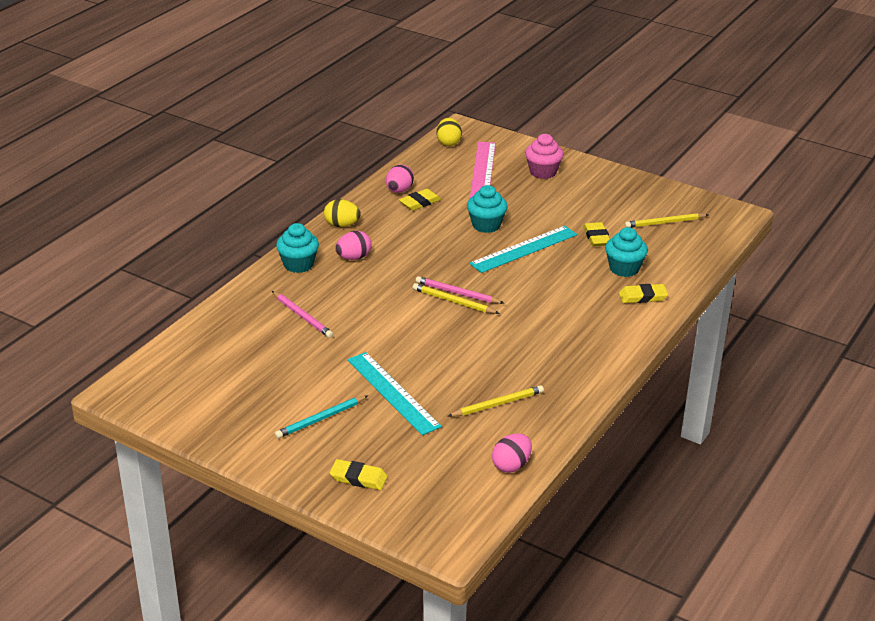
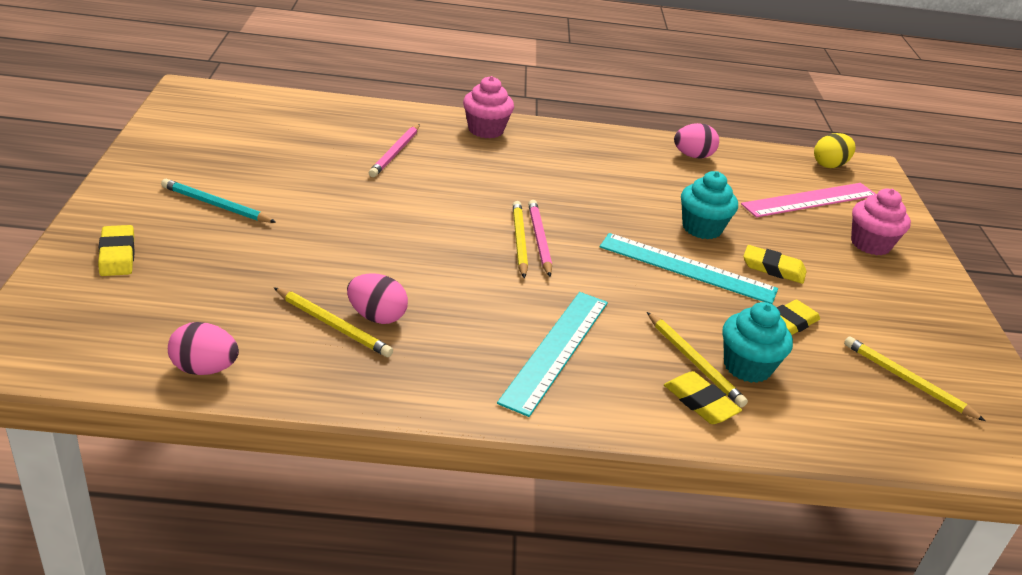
camera: 55 degrees right, 0 degrees up
(298, 264) = (485, 130): turquoise cupcake -> pink cupcake
(342, 225) = (585, 137): yellow egg -> none
(353, 257) = (533, 158): pink egg -> pink egg (376, 317)
(393, 392) = (300, 240): turquoise ruler -> turquoise ruler (556, 350)
(419, 202) = (687, 173): yellow eraser -> yellow eraser (773, 268)
(609, 284) = (694, 362): none -> yellow pencil

